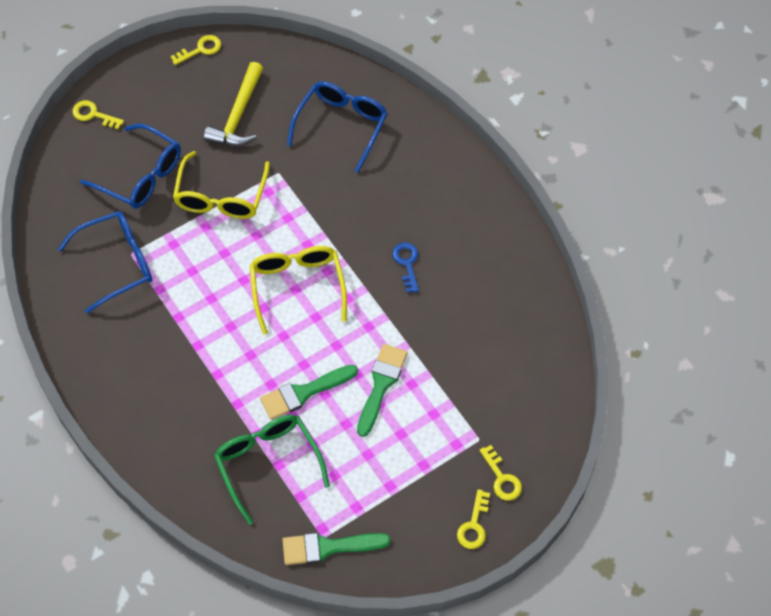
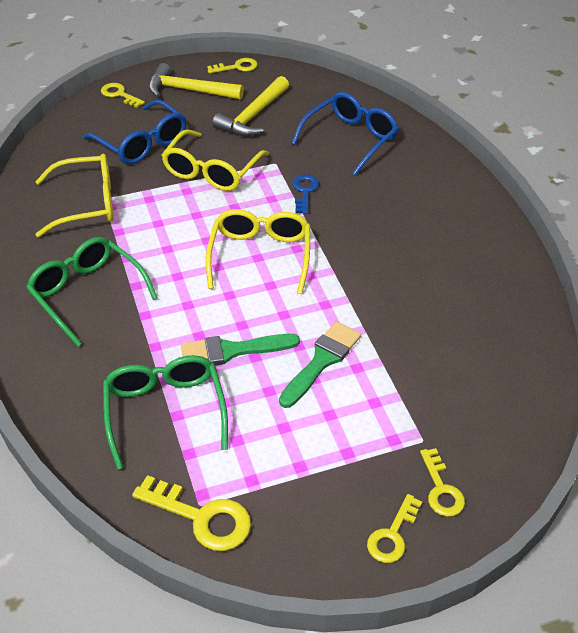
camera: 15 degrees right, 15 degrees down
(116, 264) = (86, 204): blue glasses -> yellow glasses
(159, 365) = (88, 294): none -> green glasses
(162, 93) = (189, 90): none -> yellow hammer
(328, 547) = (202, 517): green brush -> yellow key
(407, 263) = (384, 257): blue key -> blue key (304, 191)

